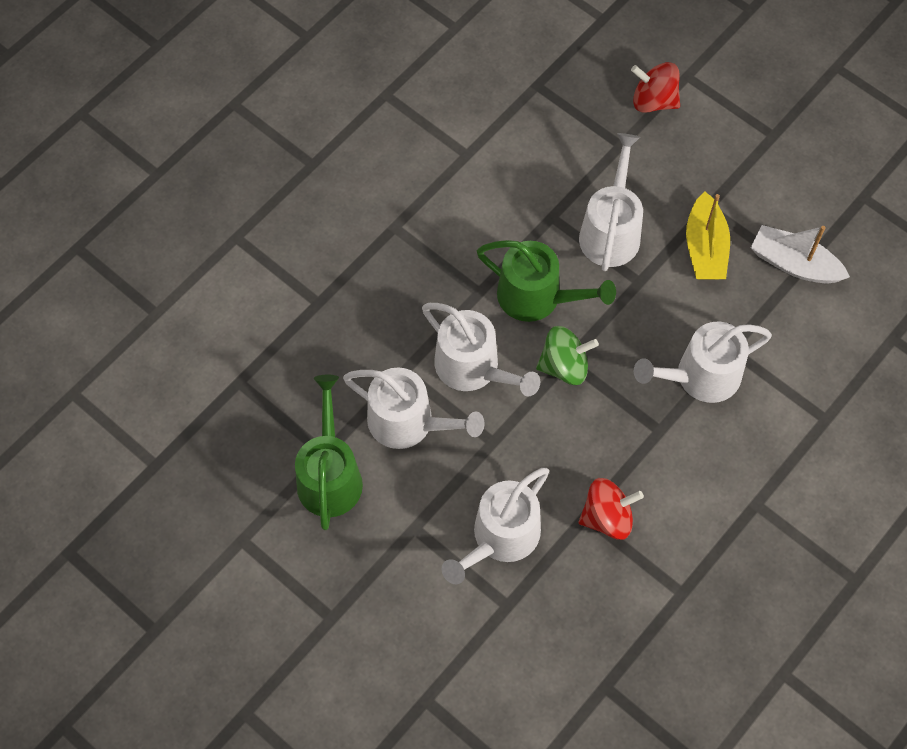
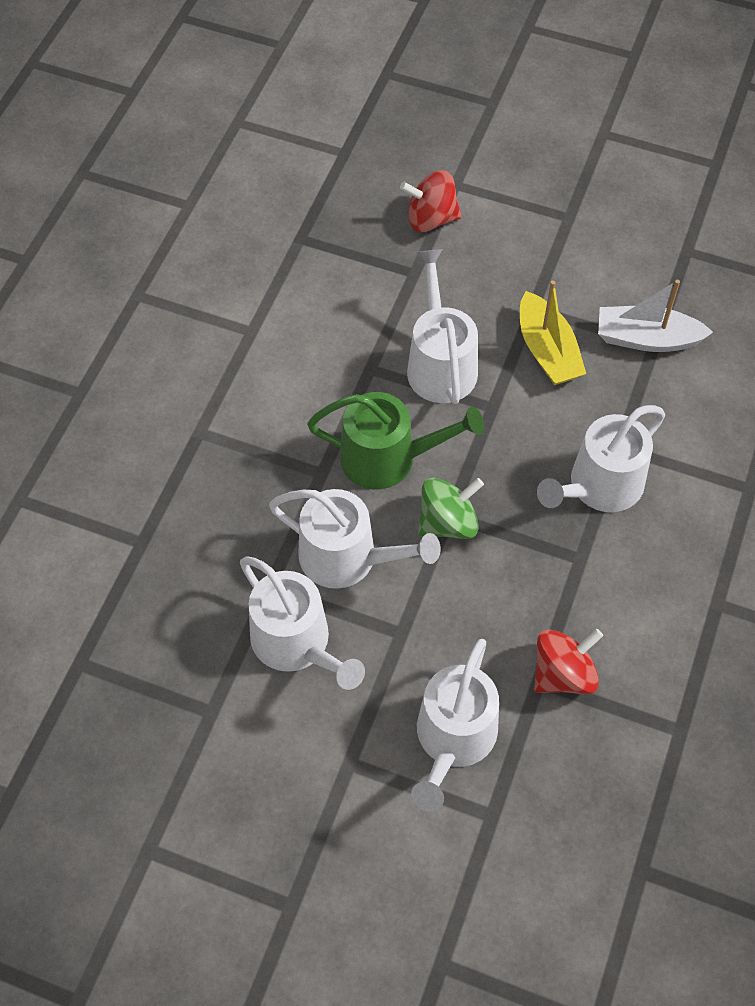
camera: 20 degrees left, 5 degrees down
(330, 476) = (227, 736): green watering can -> none
(408, 423) = (296, 643): white watering can -> white watering can turned 45 degrees clockwise

